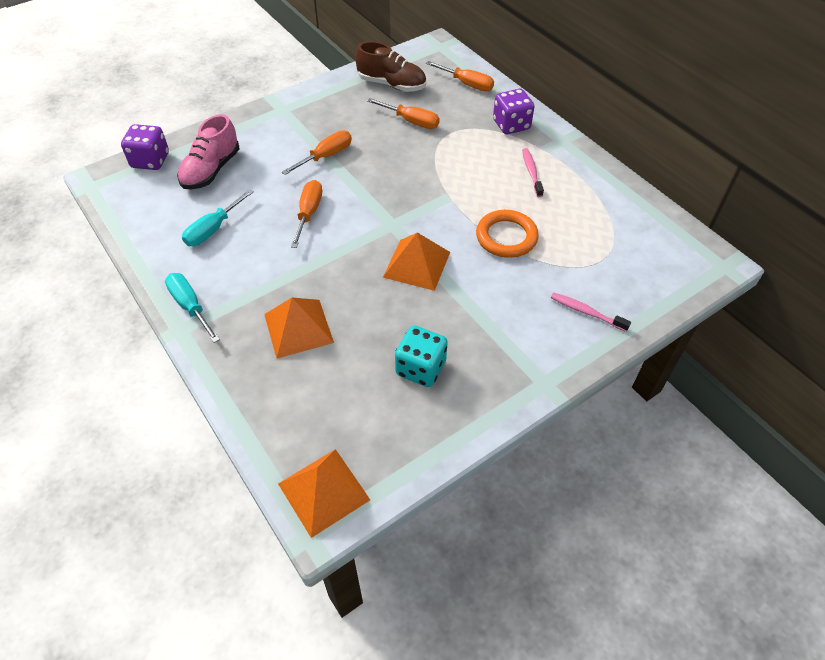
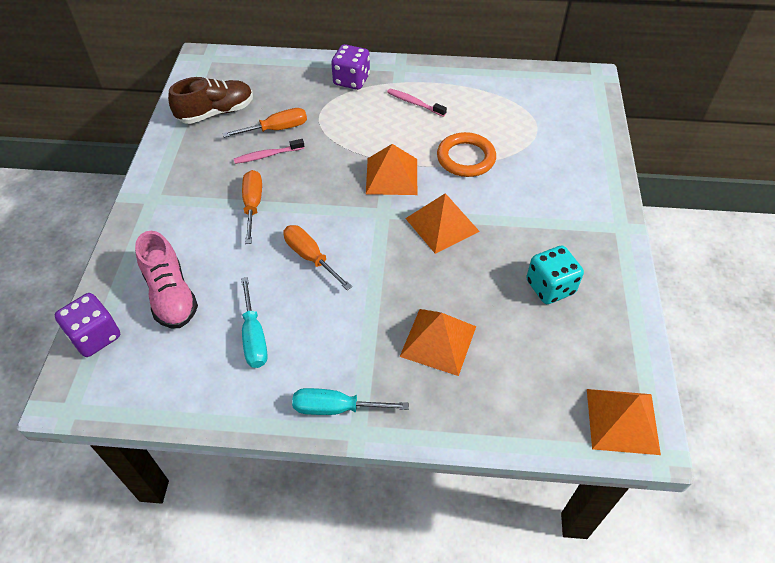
camera: 50 degrees left, 0 degrees up
(435, 207) = (391, 176): none -> orange pyramid
(467, 84) = (274, 72): orange screwdriver -> none
(586, 312) = (577, 165): pink toothbrush -> pink toothbrush (267, 155)

